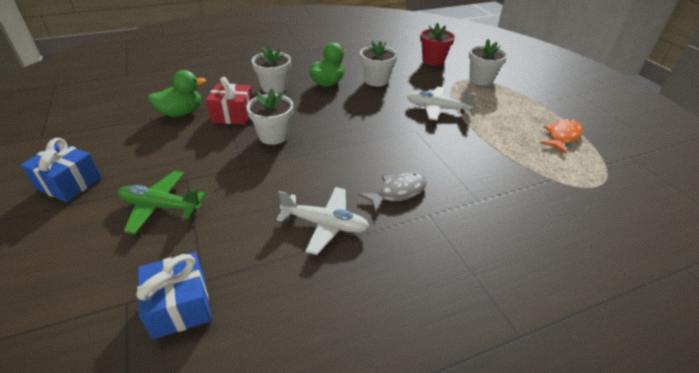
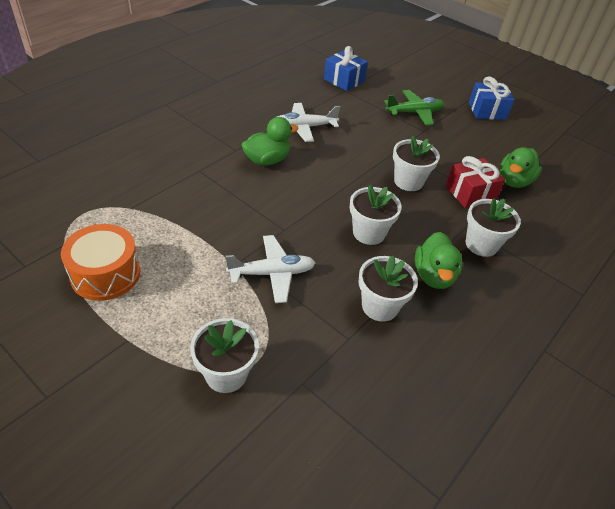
camera: 150 degrees right, 5 degrees up
(348, 112) = (369, 233): none -> white flower pot
(397, 192) = (267, 160): grey fish -> green duck
(433, 60) = (327, 408): red flower pot -> none
(562, 136) = (105, 274): orange fish -> orange drum

